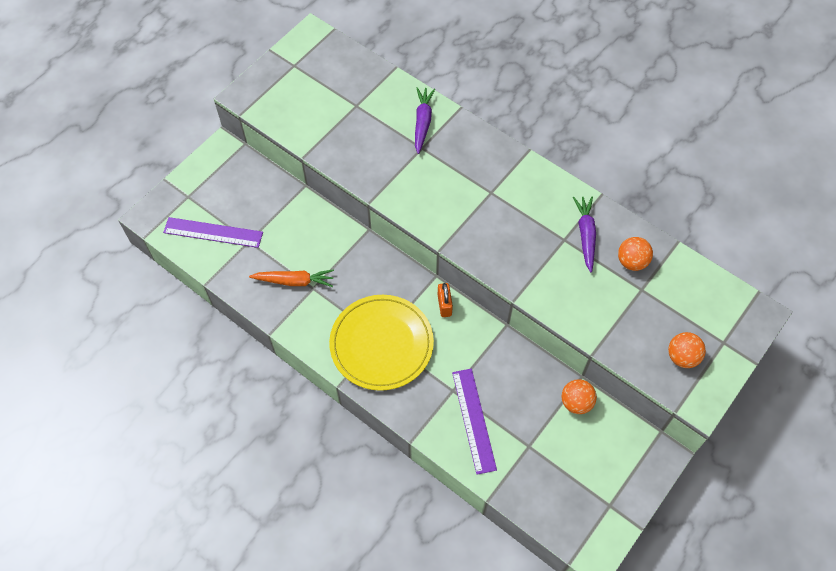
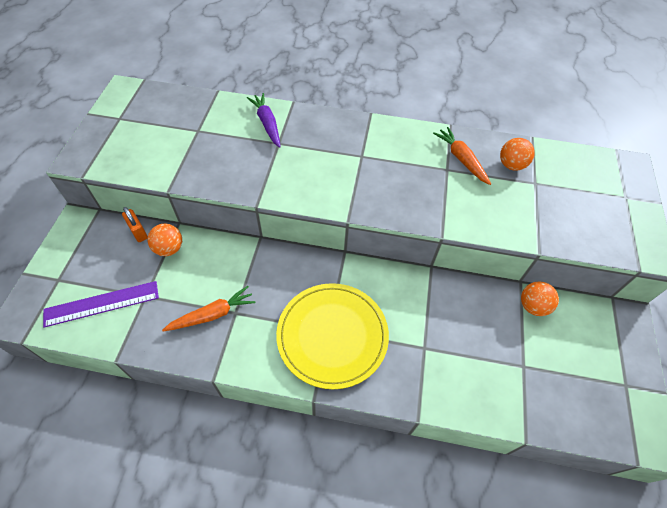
camera: 30 degrees left, 5 degrees down
(444, 305) = (368, 273): orange padlock -> orange padlock (138, 232)
(474, 420) = (461, 367): purple ruler -> none
(585, 235) = (461, 159): purple carrot -> orange carrot
(682, 357) = (607, 222): orange ball -> orange ball (169, 248)

